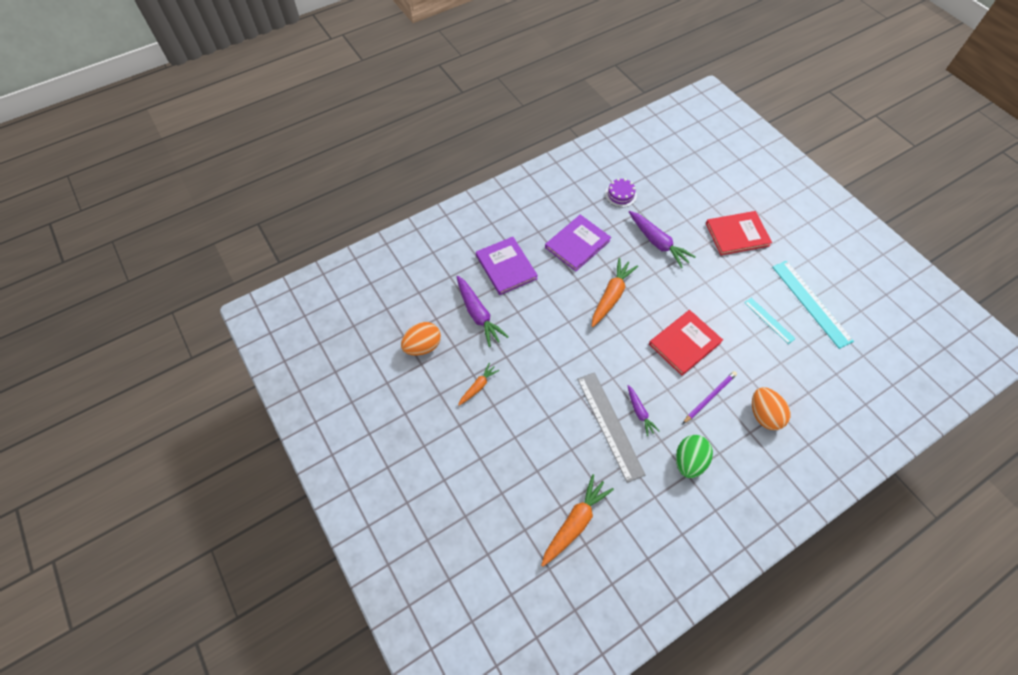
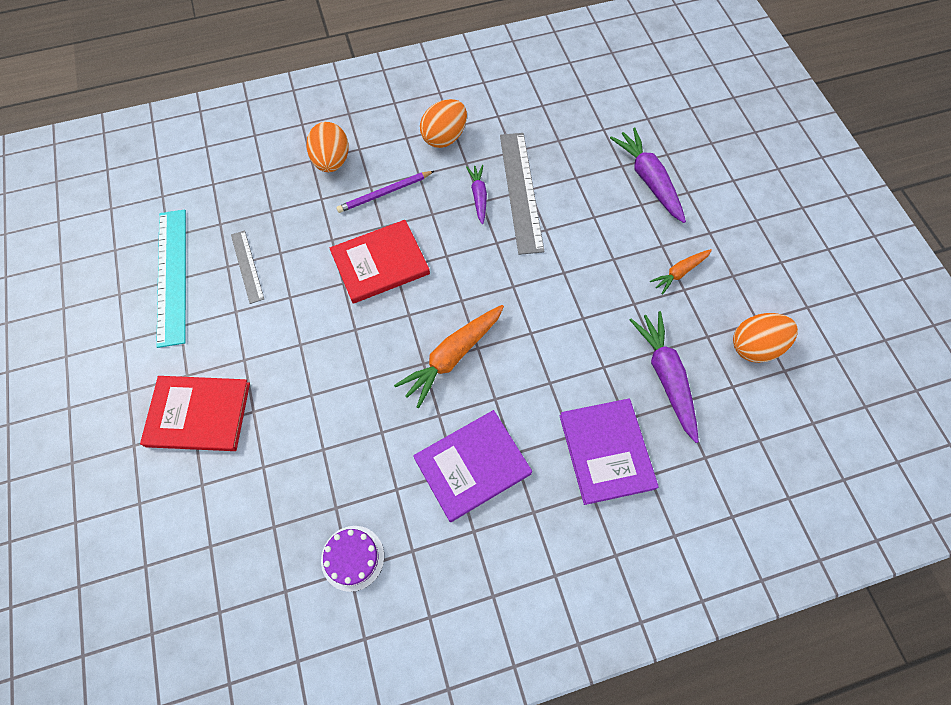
camera: 165 degrees left, 5 degrees up
(575, 522) = (592, 113): orange carrot -> none
(657, 243) = (336, 432): purple carrot -> purple carrot (648, 180)
(689, 461) = (444, 137): green egg -> orange egg
(769, 320) = (247, 266): turquoise ruler -> grey ruler

